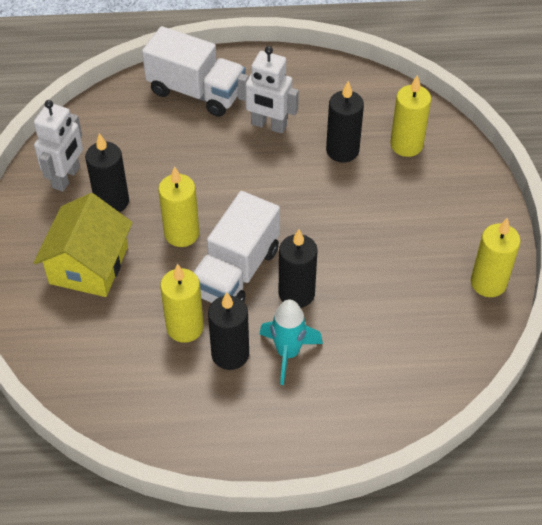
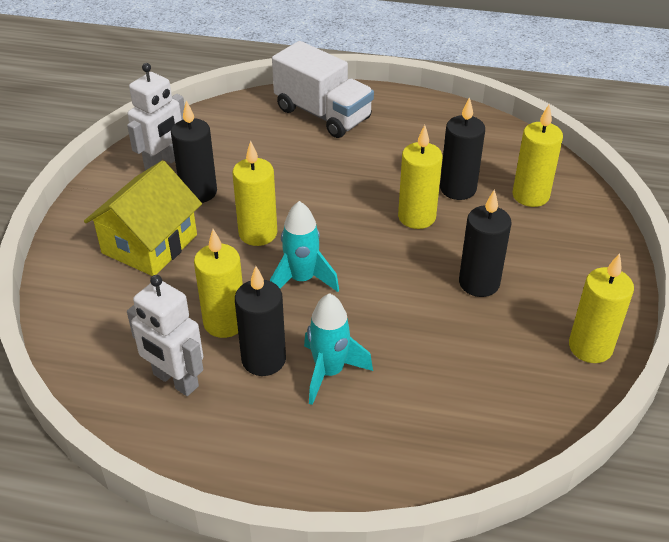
camera: 15 degrees right, 10 degrees down
(236, 272) = (302, 280): white truck -> turquoise rocket
(268, 125) = (386, 154): white robot -> white robot (175, 380)
(296, 293) = (361, 314): black candle -> black candle (479, 283)
(315, 187) = (416, 217): none -> yellow candle

